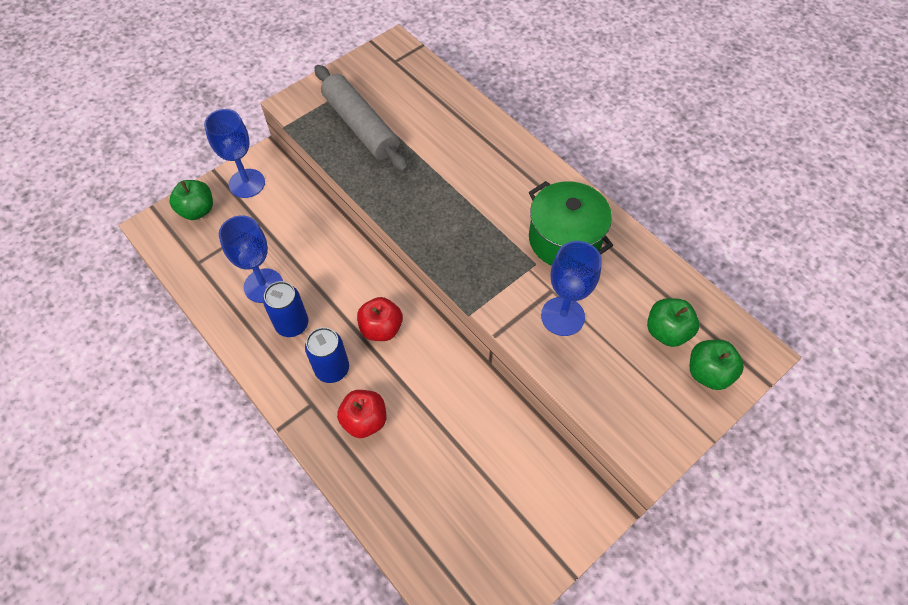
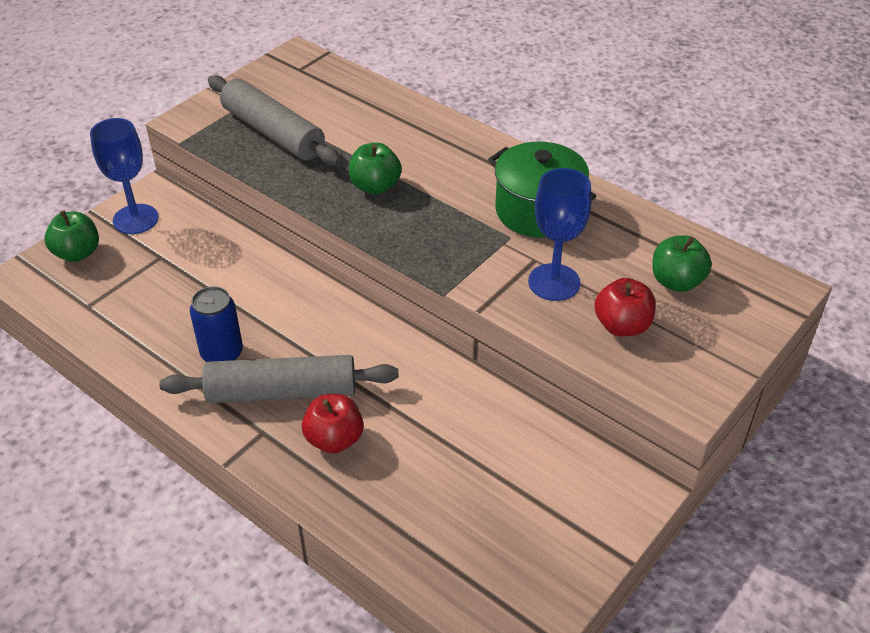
camera: 10 degrees left, 15 degrees down
(263, 285) = (177, 319): blue goblet -> none
(332, 369) = (282, 392): blue can -> grey rolling pin
(381, 328) = (334, 343): red apple -> red apple (622, 326)
(708, 373) = (733, 314): green apple -> green apple (375, 186)

